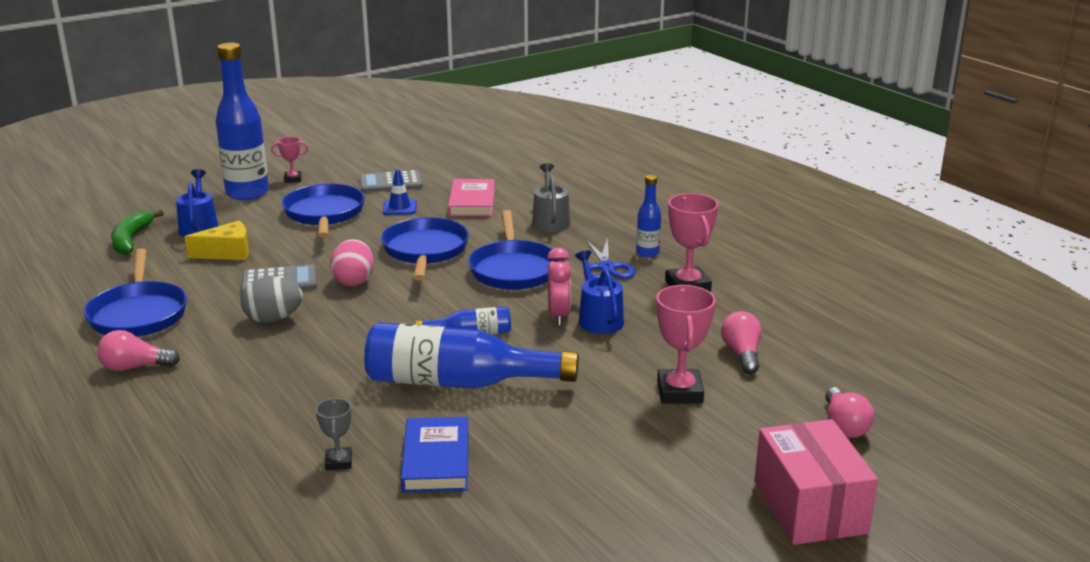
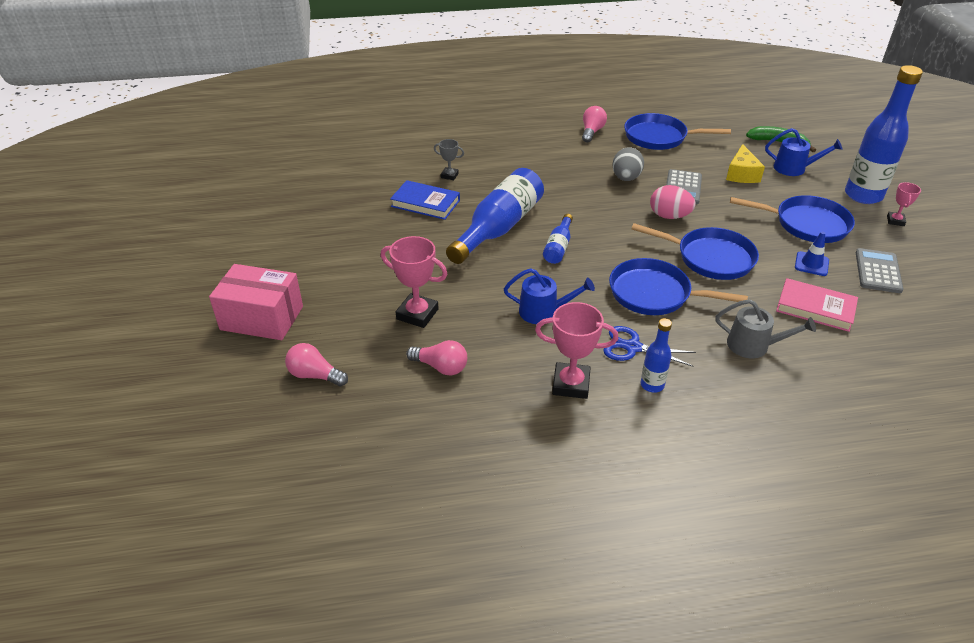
camera: 115 degrees right, 15 degrees up
(558, 316) = (560, 293): pink clock -> none

